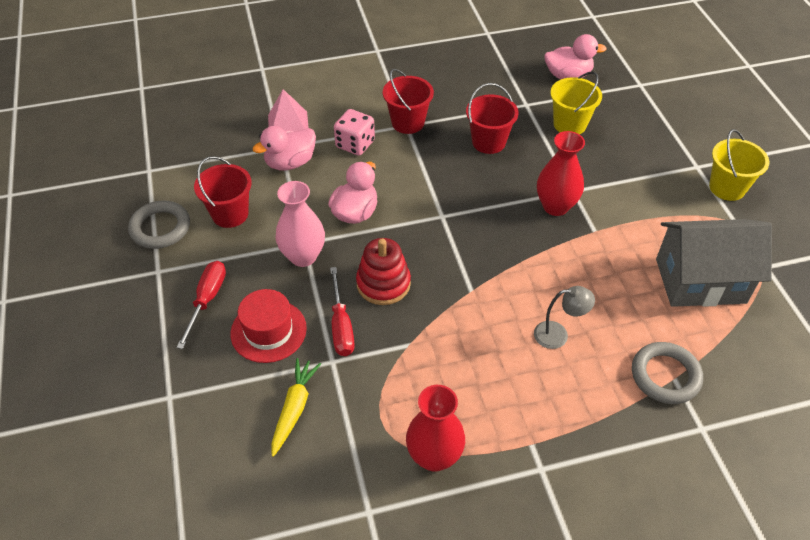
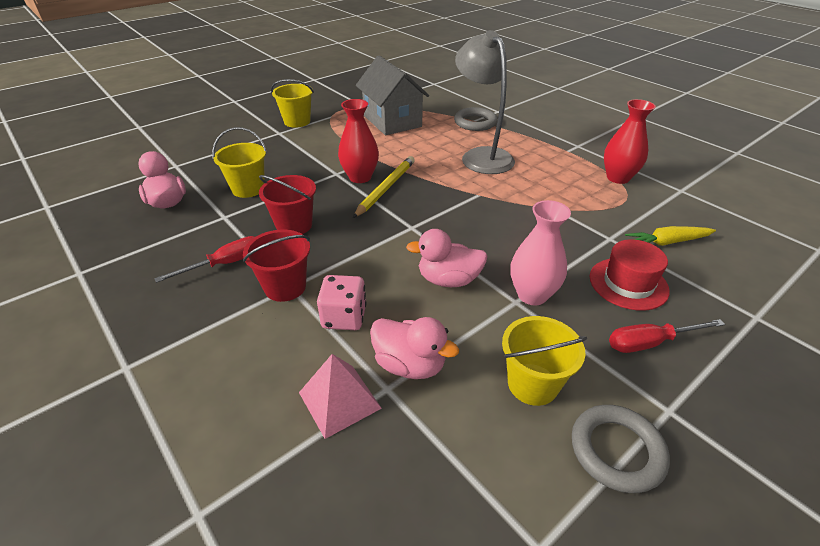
camera: 115 degrees left, 10 degrees down
(230, 214) = (532, 384): red bucket -> yellow bucket
(341, 326) = (576, 244): red screwdriver -> red screwdriver (226, 263)
(383, 284) = (514, 236): red stacking toy -> none
(522, 219) = (386, 188): none -> yellow pencil
(558, 335) = (481, 156): grey lamp -> grey lamp, size x2.15

